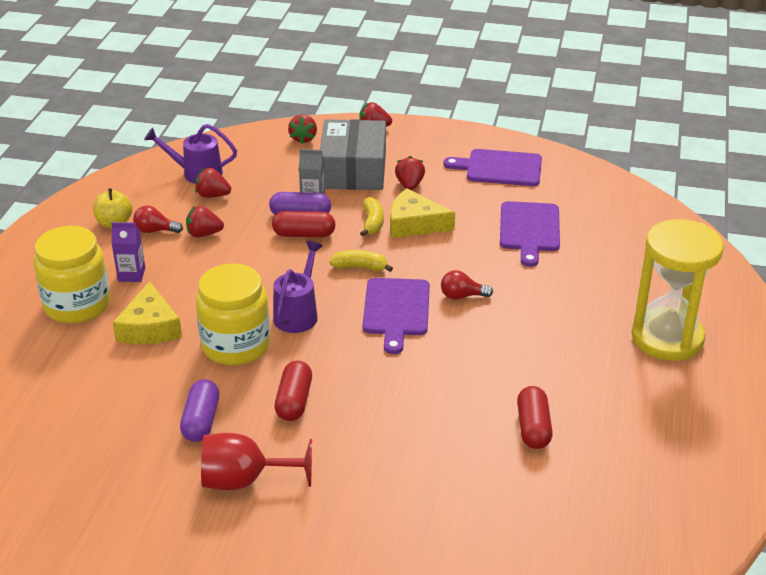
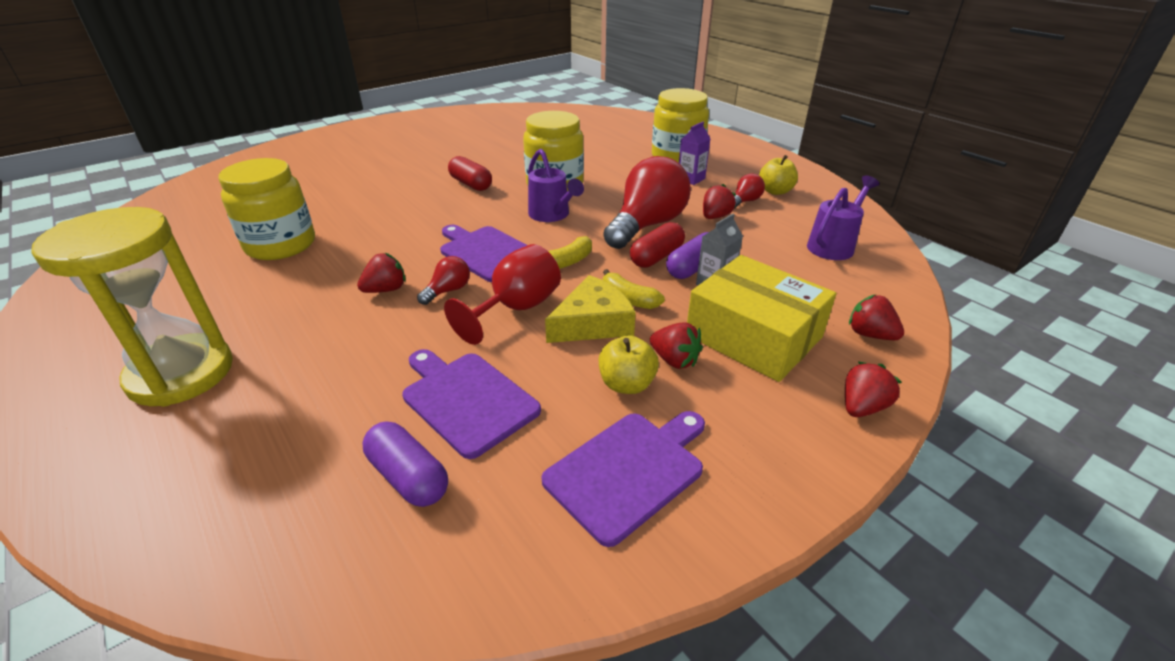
camera: 130 degrees right, 0 degrees up
(150, 327) = (618, 169): yellow cheese -> none
(201, 421) = (506, 158): purple capsule -> purple capsule (408, 477)
(212, 195) = (780, 239): red strawberry -> red strawberry (386, 289)
(245, 480) = (442, 154): red goblet -> red goblet (516, 309)
(258, 259) = (647, 225): none -> red light bulb
(353, 170) = (753, 336): grey box -> yellow box
(449, 191) = (627, 384): none -> yellow apple
(533, 428) = (281, 245): red capsule -> yellow jar

